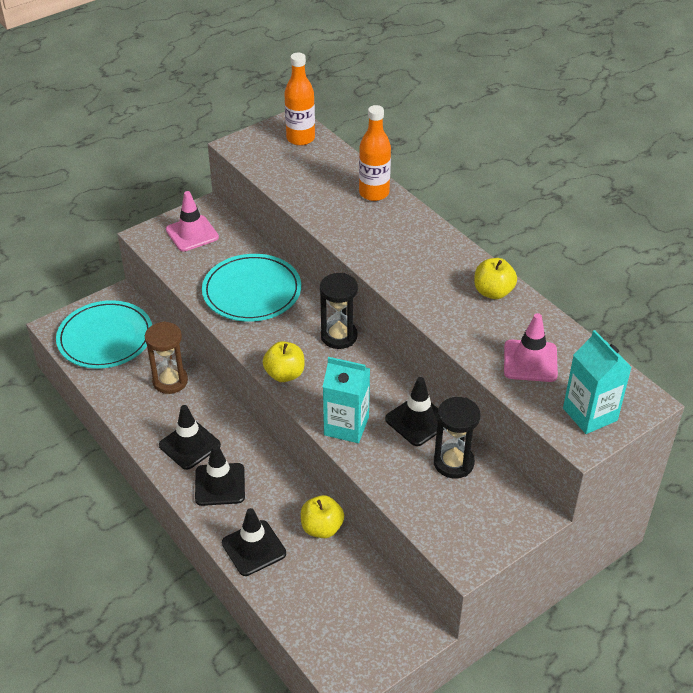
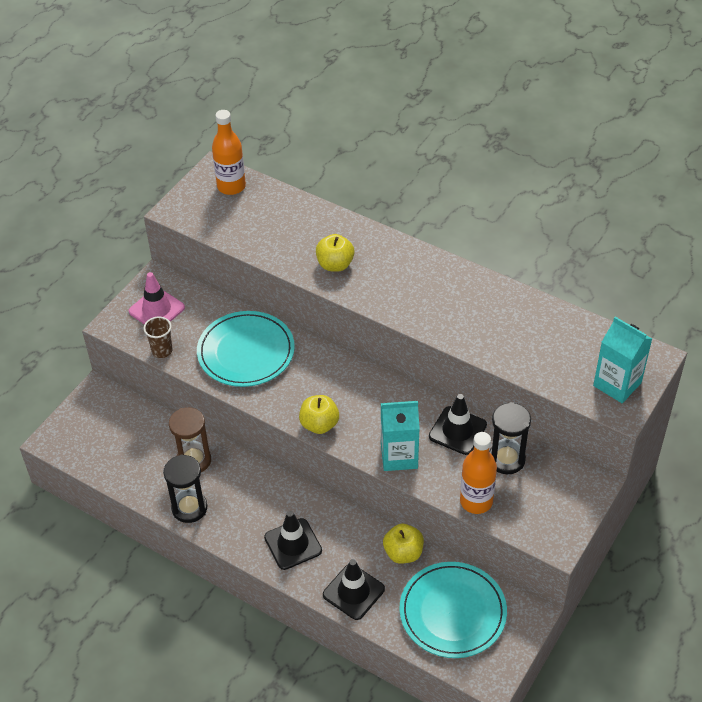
camera: 20 degrees left, 5 degrees up
(105, 338) = (107, 437): turquoise plate -> turquoise plate (452, 612)
(176, 269) = (162, 351): none -> brown cup
(189, 445) = (245, 516): black traffic cone -> none
(339, 336) = (349, 372): black hourglass -> black hourglass (189, 508)
(374, 193) = (330, 225): orange bottle -> orange bottle (476, 501)
(493, 292) = (484, 294): yellow apple -> yellow apple (335, 264)
(530, 361) = (546, 351): pink traffic cone -> none

